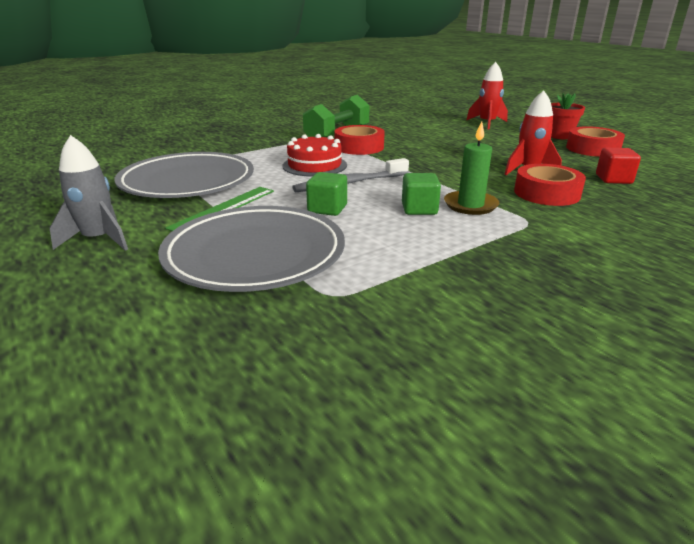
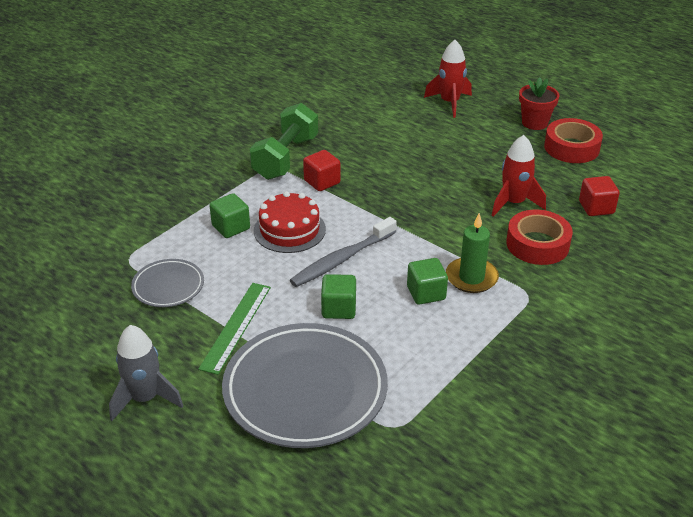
camera: 15 degrees left, 10 degrees up
(187, 182) = (168, 286): grey plate -> grey plate, size x0.49
(267, 160) = (231, 227): none -> green cube
(359, 147) = (322, 182): red tape -> red cube

